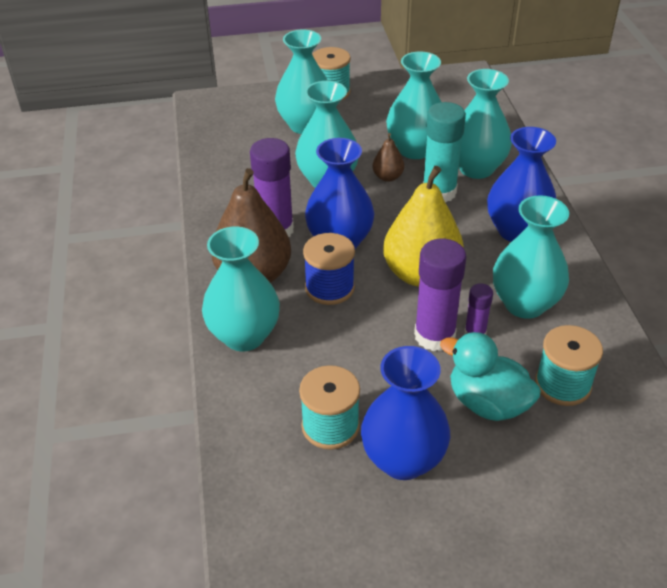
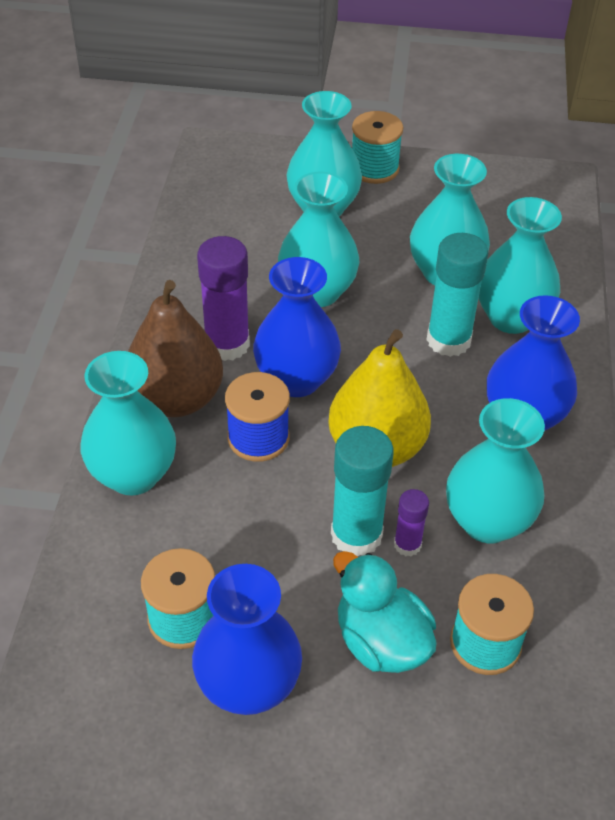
camera: 15 degrees right, 5 degrees up
(387, 177) = (393, 304): brown pear -> none
(434, 336) = (356, 535): purple glue stick -> turquoise glue stick

